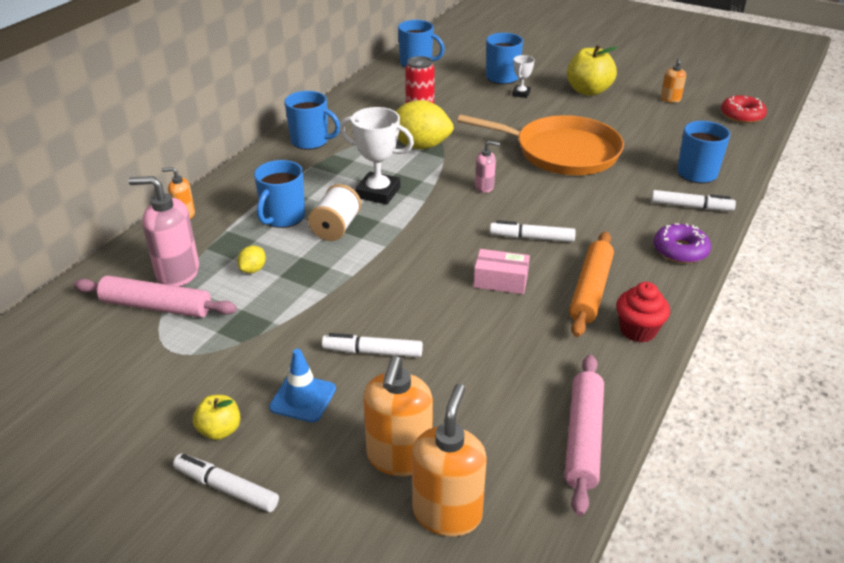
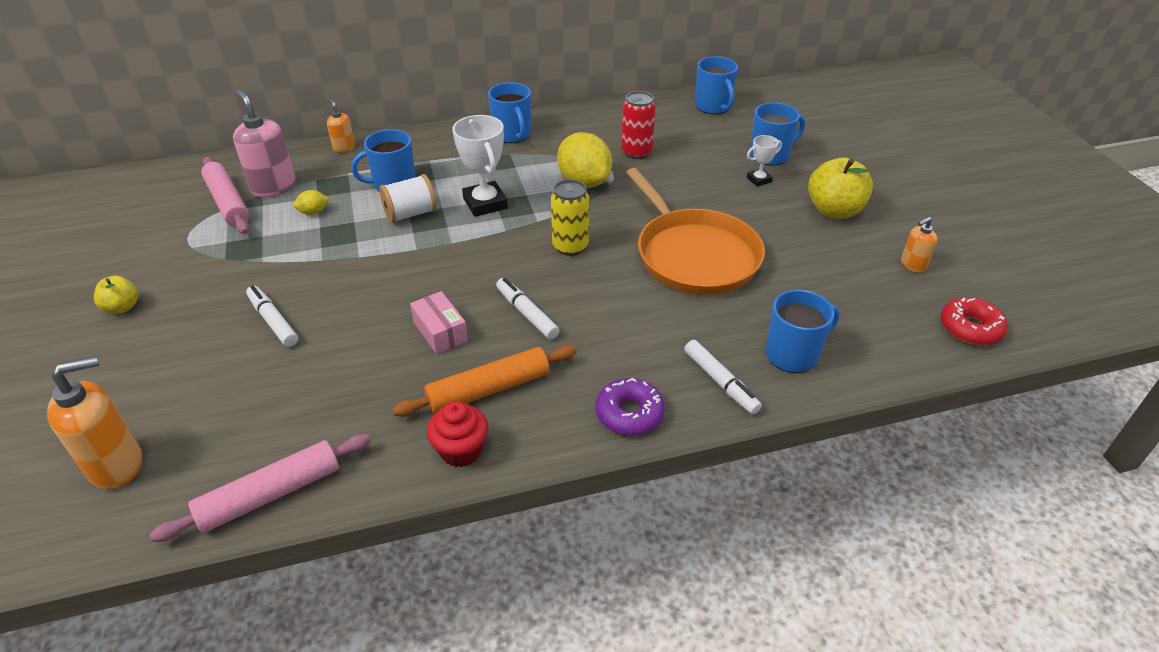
camera: 45 degrees right, 5 degrees up
(226, 488) = (66, 346): white marker -> none
(303, 398) = (188, 321): blue traffic cone -> none
(399, 458) = (160, 405): orange soap dispenser -> none
(484, 187) = (570, 247): pink soap dispenser -> yellow can

